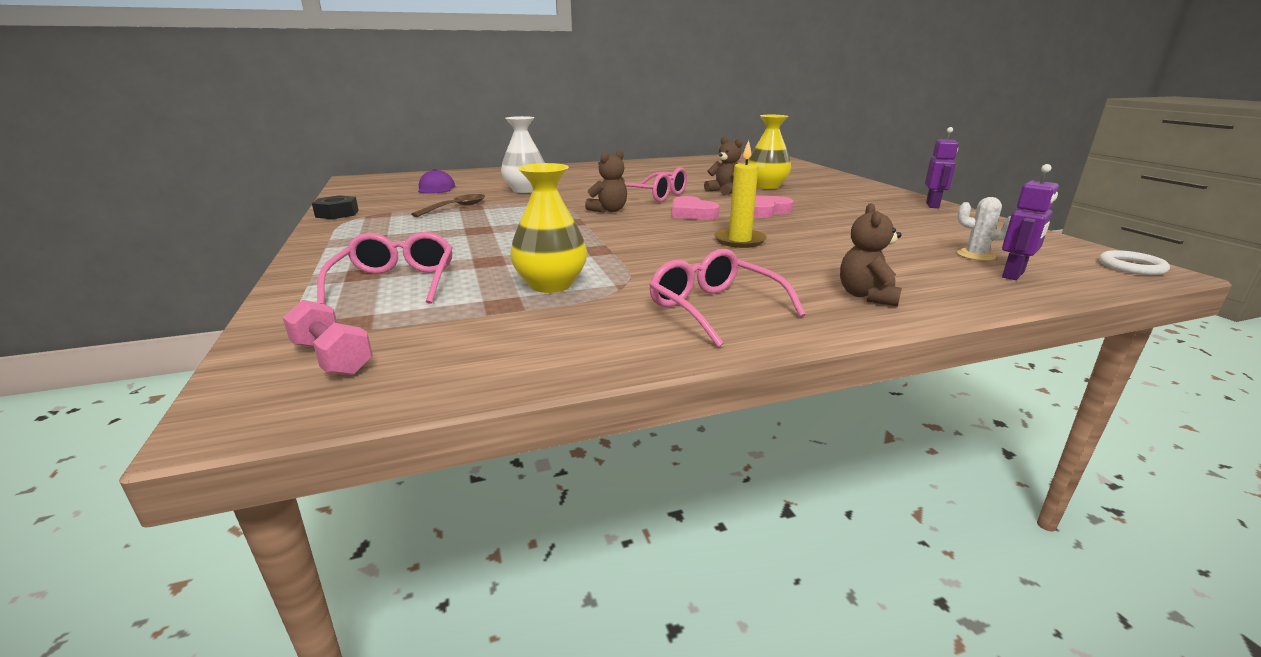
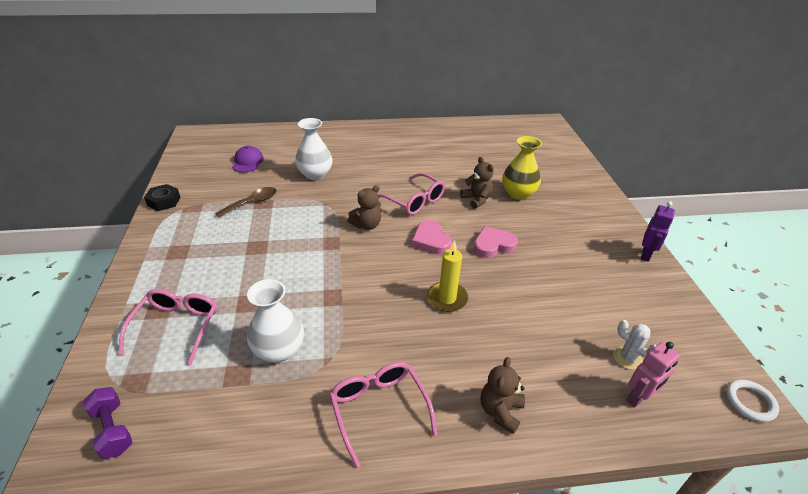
camera: 10 degrees right, 15 degrees up
(332, 358) = (113, 429): pink dumbbell -> purple dumbbell
(551, 285) = (279, 350): yellow vase -> white vase
(1013, 275) = (638, 398): purple robot -> pink robot

